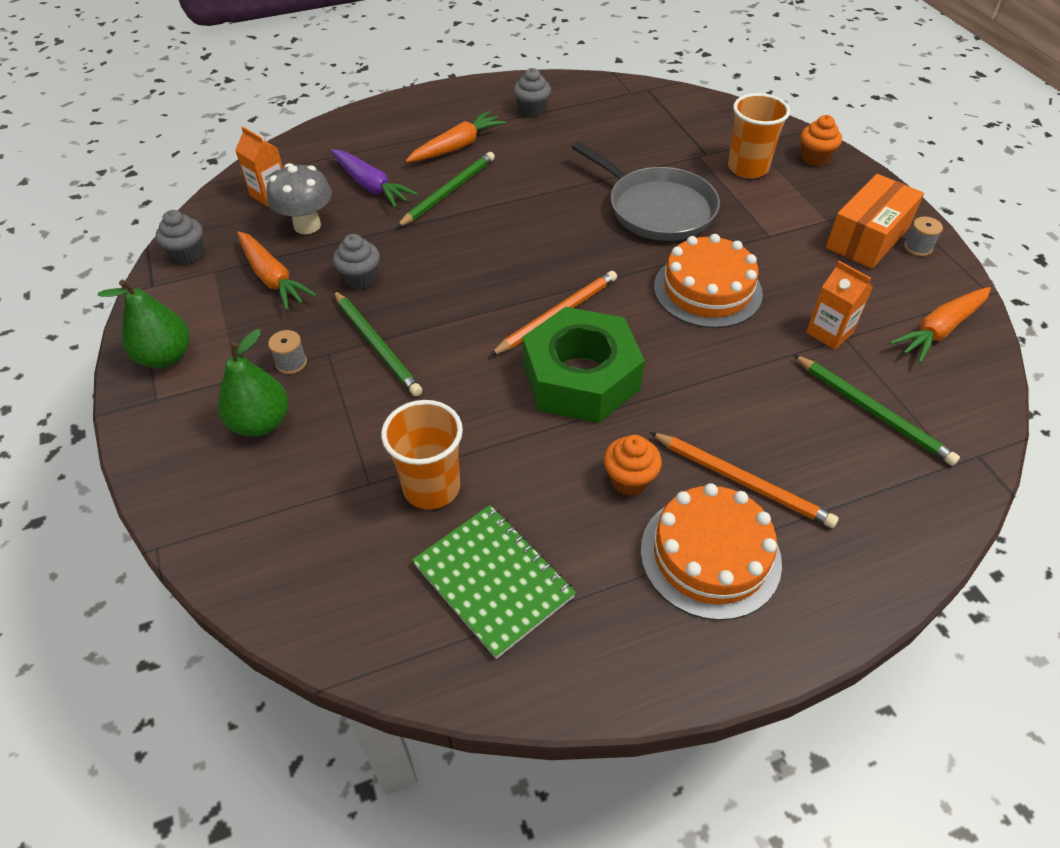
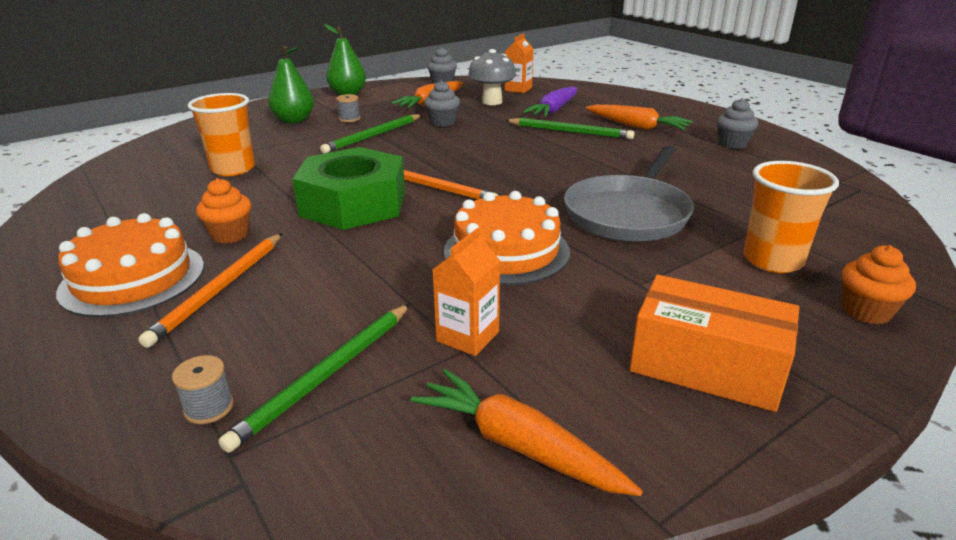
camera: 75 degrees right, 20 degrees down
(493, 580) = (141, 197): green notebook -> none
(918, 247) = (726, 423): grey spool -> grey spool (209, 407)

